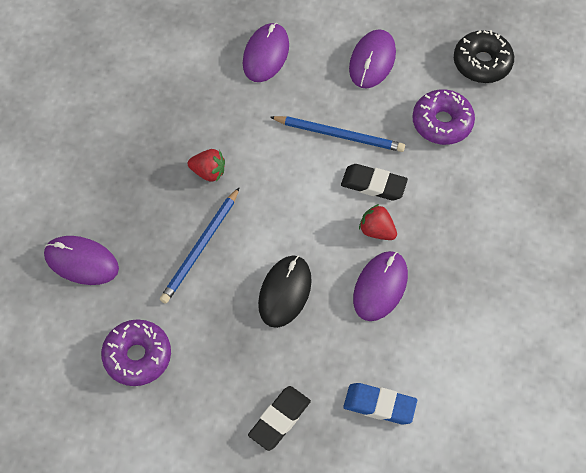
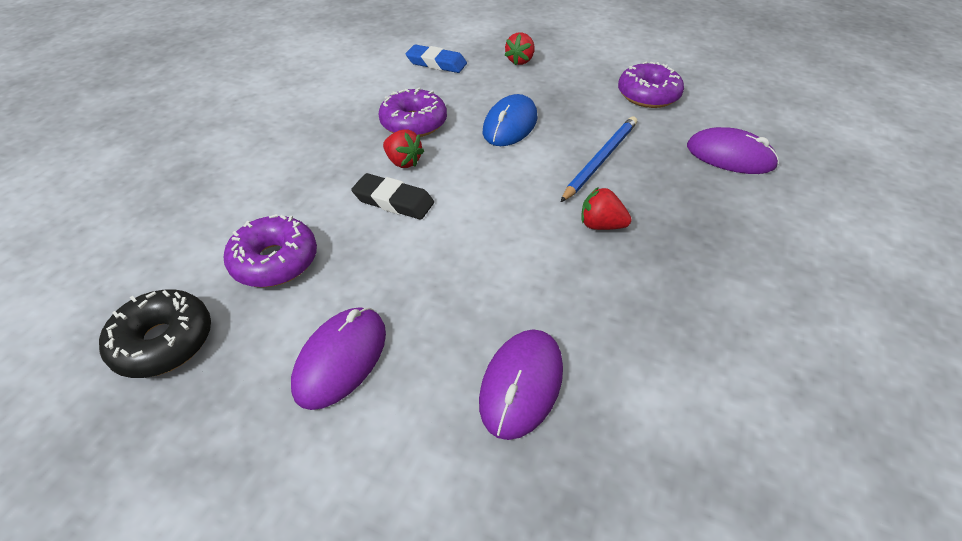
camera: 175 degrees left, 15 degrees down
(279, 419) = (520, 61): black eraser -> red strawberry
(285, 292) = (510, 125): black mouse -> blue mouse
(339, 135) = (422, 255): blue pencil -> none
(380, 287) = (414, 123): purple mouse -> purple donut

